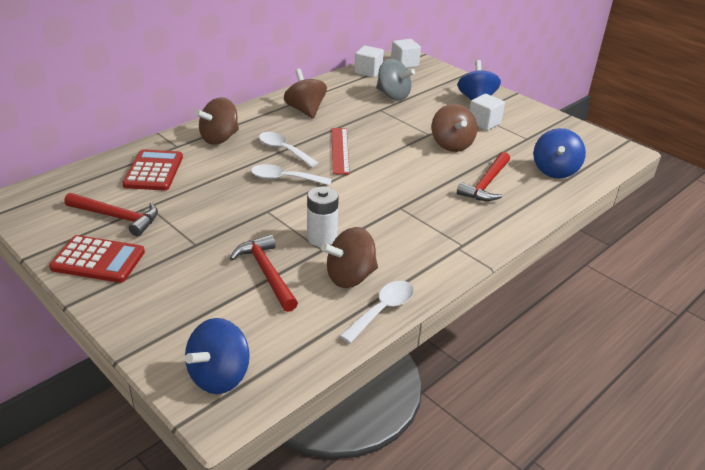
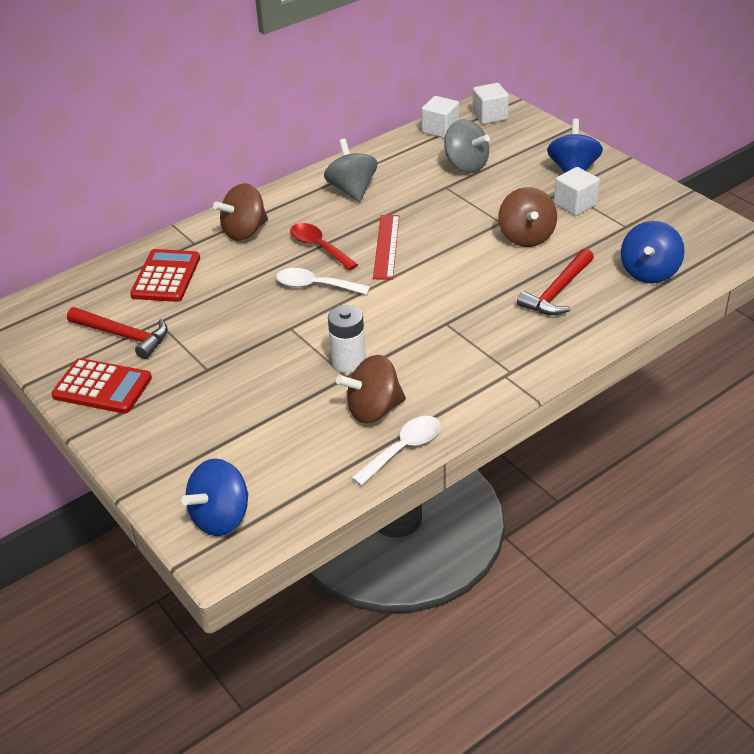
camera: 10 degrees right, 5 degrees up
(266, 273) = (281, 404): red hammer -> none
(284, 150) = (319, 247): white spoon -> red spoon
(305, 110) = (352, 190): brown spinning top -> grey spinning top

